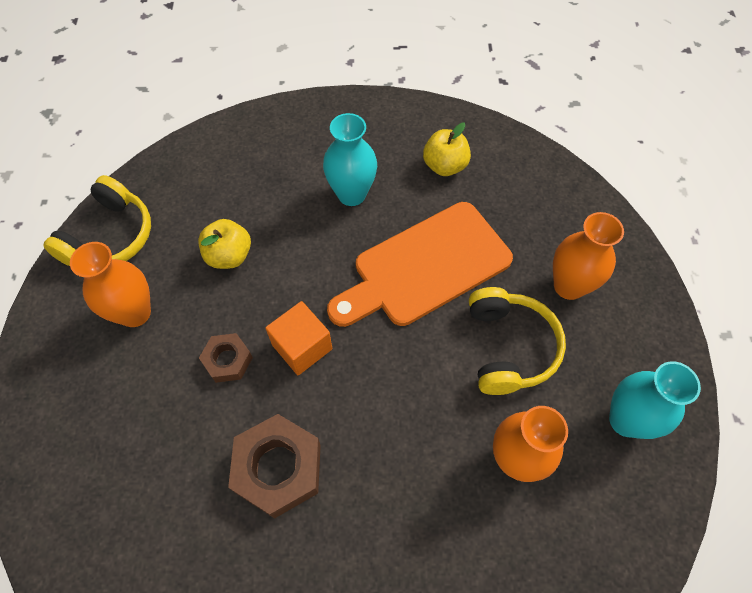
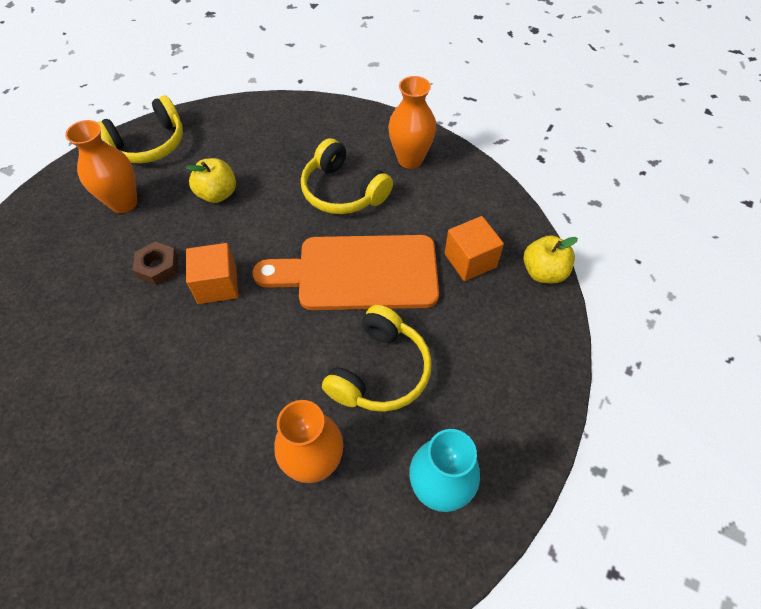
camera: 30 degrees right, 5 degrees down
(278, 468) = (131, 363): brown nut -> none
(351, 194) = (343, 191): turquoise vase -> yellow headphones
(444, 166) = (436, 203): yellow apple -> yellow apple (543, 272)
(512, 207) = (470, 260): none -> orange cube
(569, 286) = (472, 349): orange vase -> orange vase (410, 159)

